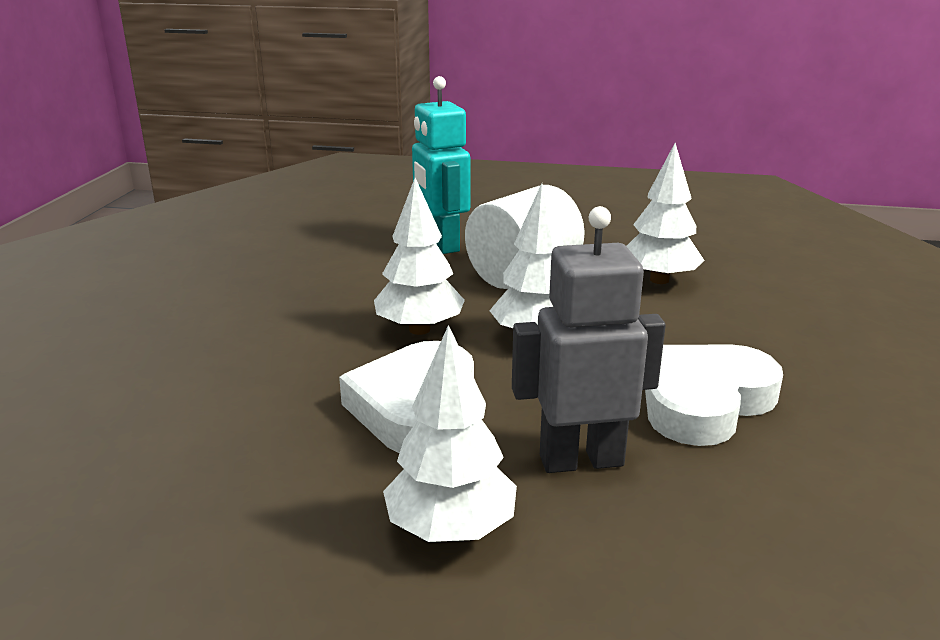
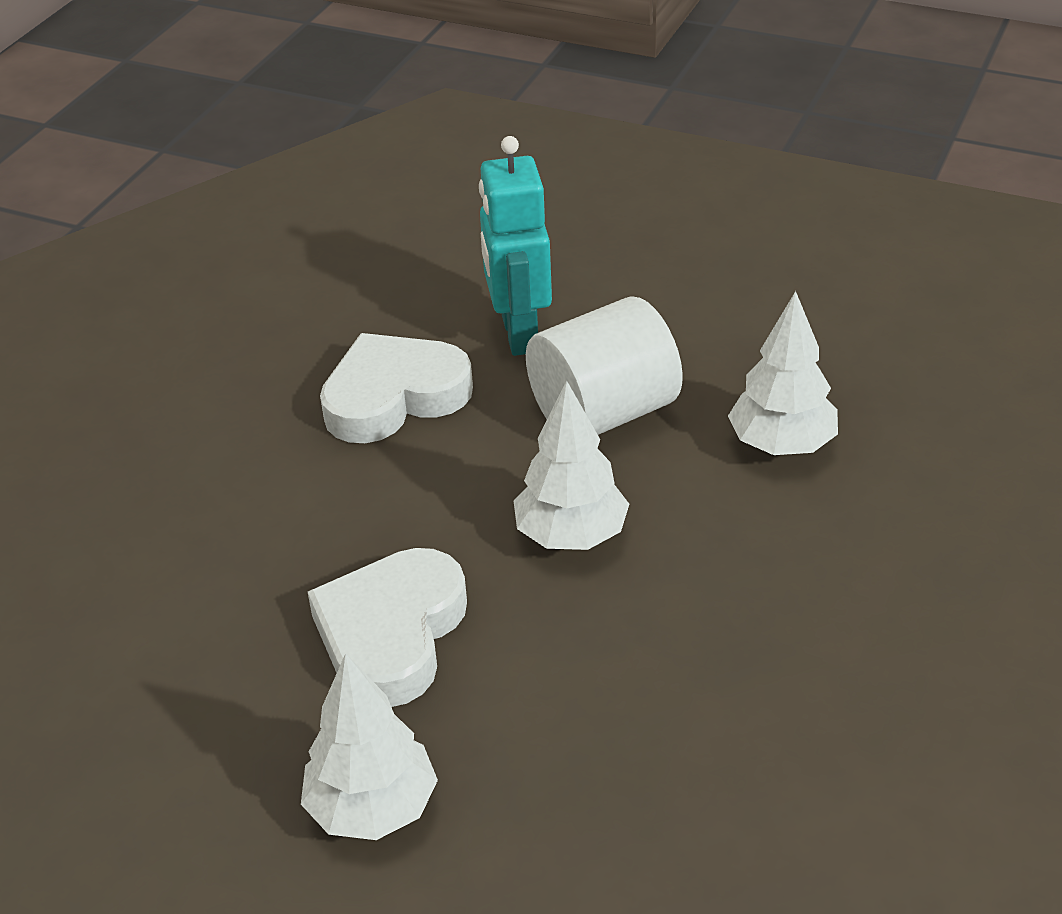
camera: 15 degrees right, 15 degrees up
(419, 329) = (436, 502): white tree -> none
(581, 460) = (541, 739): grey robot -> none
(703, 401) = (723, 673): white heart -> white heart (394, 397)

